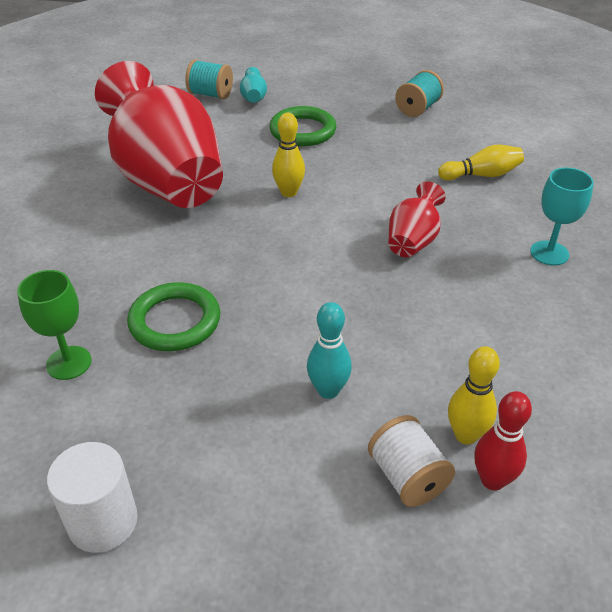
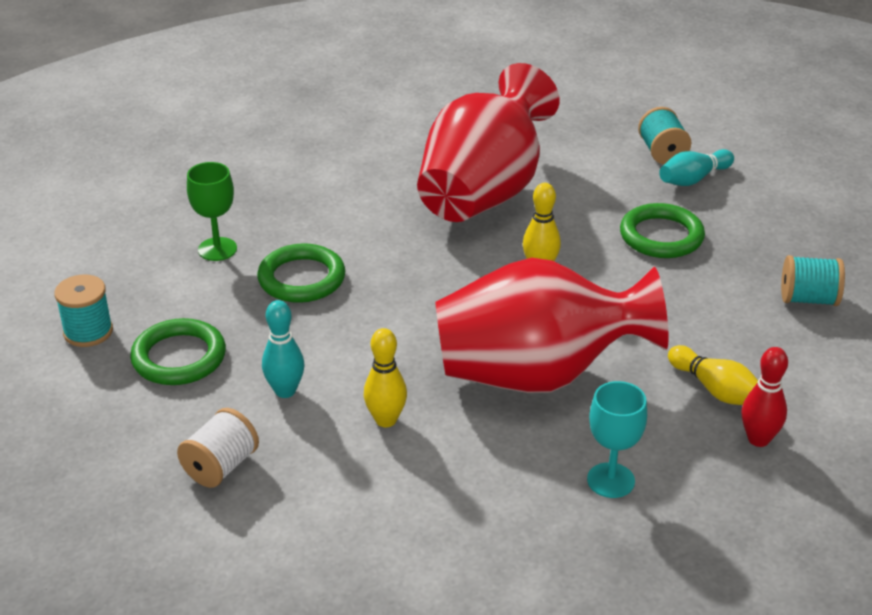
camera: 60 degrees right, 5 degrees down
(103, 521) = (88, 332): white cylinder -> turquoise spool
(216, 453) = (179, 357): none -> green ring
(413, 241) = (537, 375): red vase -> red vase, size x2.24
(466, 435) = (290, 488): yellow bowling pin -> yellow bowling pin (386, 420)
(492, 480) = (250, 518): red bowling pin -> red bowling pin (758, 439)

